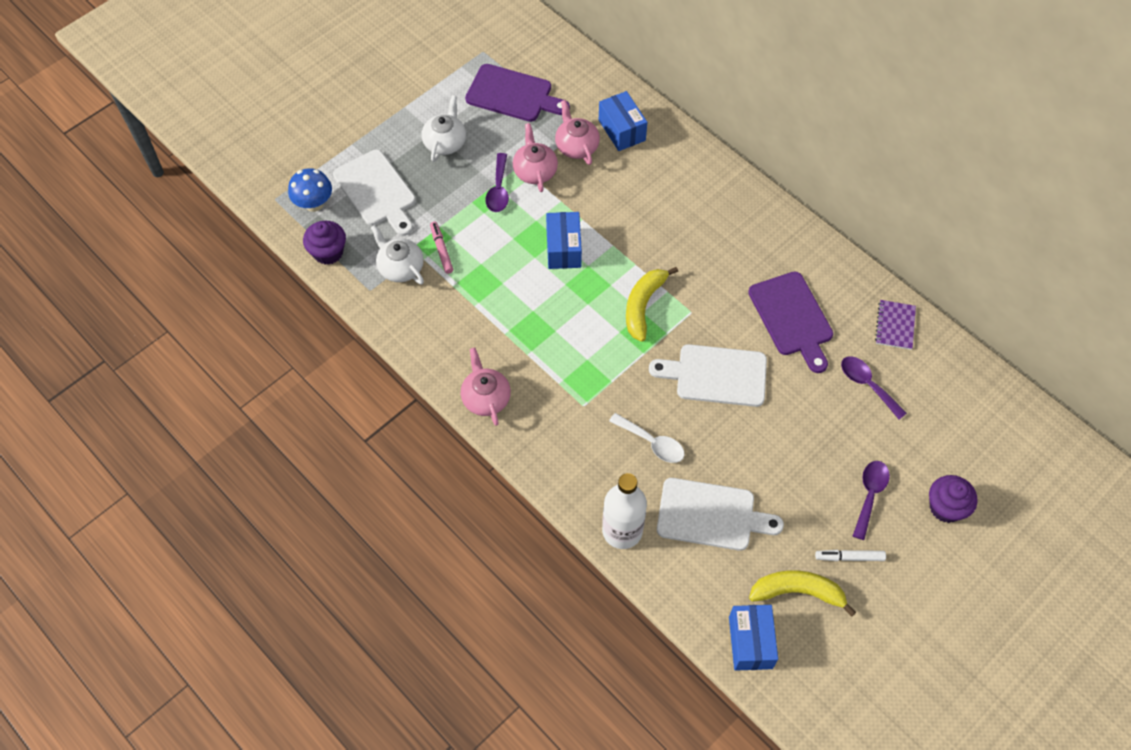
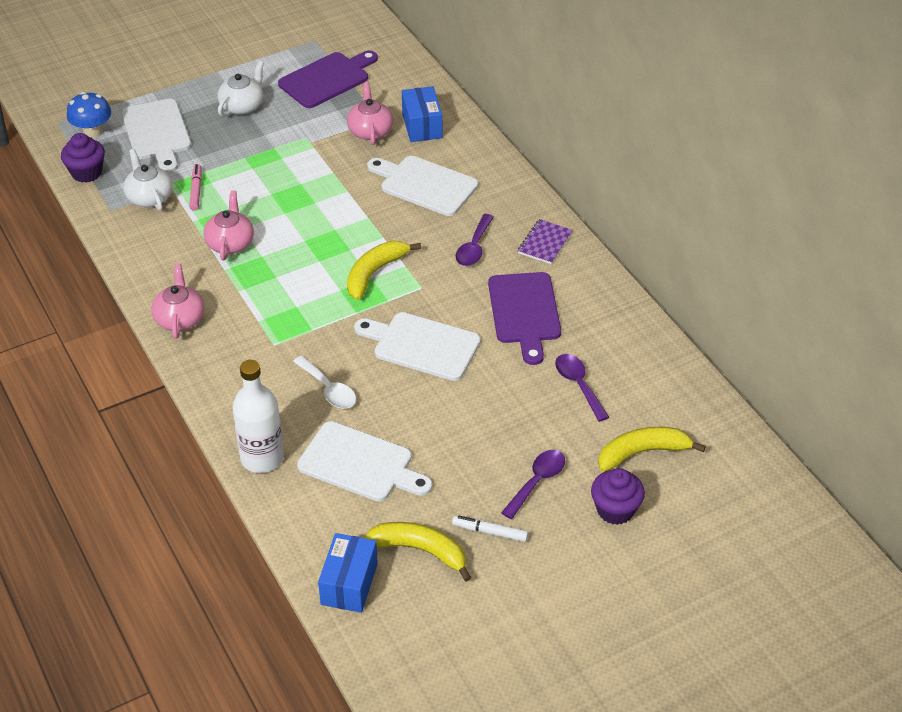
camera: 15 degrees right, 15 degrees down
(498, 189) = (276, 152): purple spoon -> purple spoon (474, 247)
(512, 94) = (327, 79): purple cutting board -> purple cutting board turned 75 degrees counterclockwise
(535, 171) = (319, 144): pink teapot -> pink teapot (230, 243)
(563, 249) = (317, 211): blue box -> none
(650, 197) = (425, 185): none -> white cutting board
(895, 325) = (632, 340): purple notebook -> purple notebook (545, 243)
(947, 442) = (643, 452): none -> yellow banana

